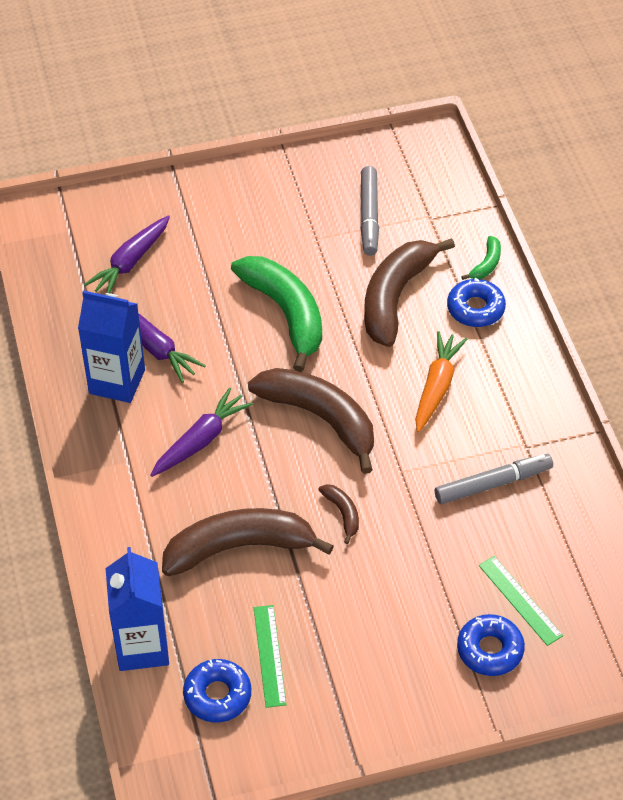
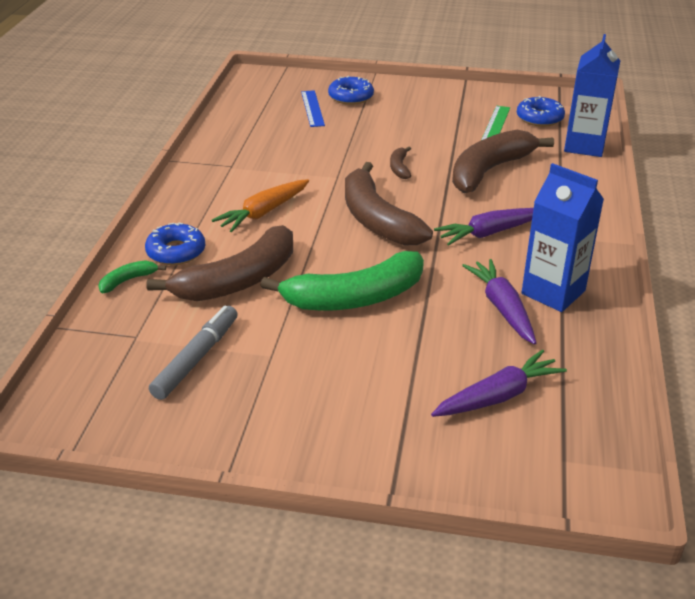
camera: 155 degrees left, 15 degrees down
(239, 547) = (489, 171): brown banana -> brown banana turned 120 degrees clockwise
(286, 314) = (354, 298): green banana -> green banana turned 105 degrees counterclockwise
(493, 484) = (276, 155): grey marker -> none
(520, 600) = (312, 108): green ruler -> blue ruler

